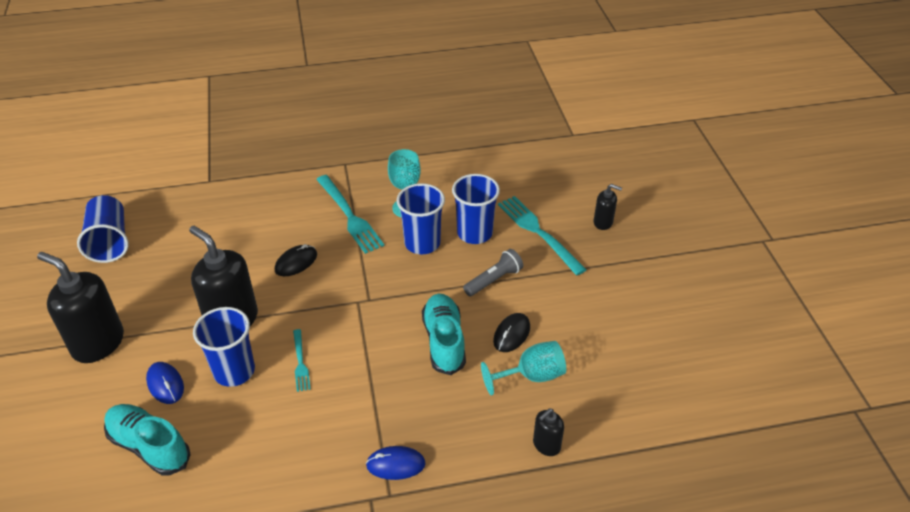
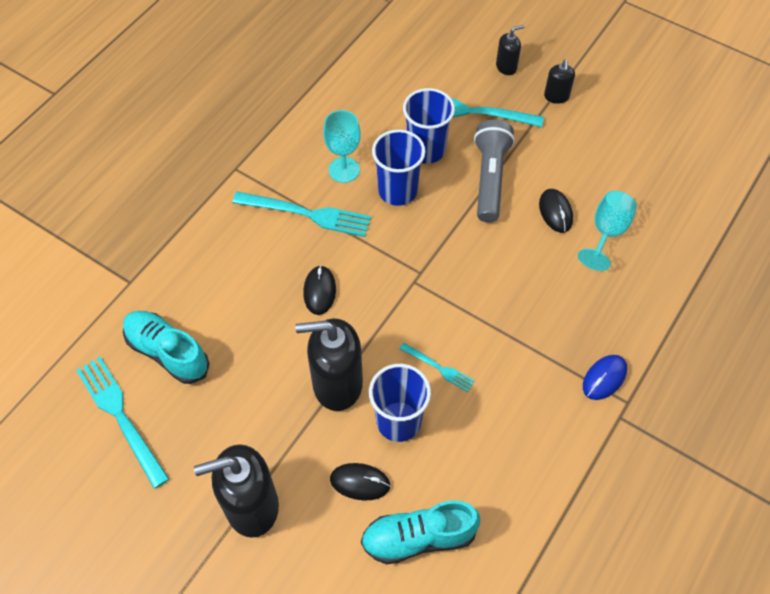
camera: 45 degrees left, 15 degrees up
(110, 241) = (120, 415): blue cup -> turquoise fork
(165, 384) = (360, 482): blue mouse -> black mouse
(444, 341) = (518, 258): turquoise shoe -> turquoise shoe (167, 352)
(494, 280) = (490, 178): grey flashlight -> grey flashlight, size x1.53
(546, 445) = (675, 274): black soap dispenser -> black soap dispenser (556, 96)

